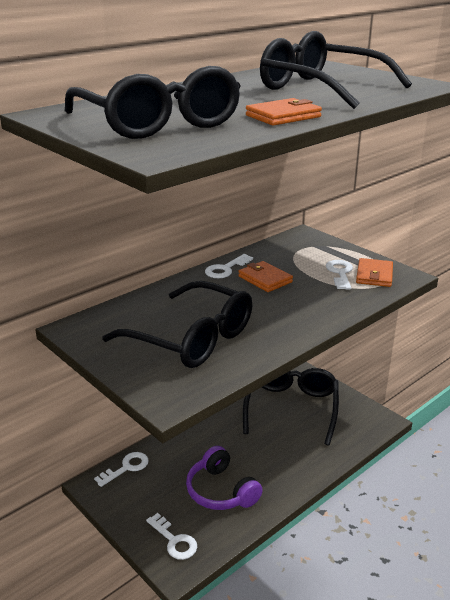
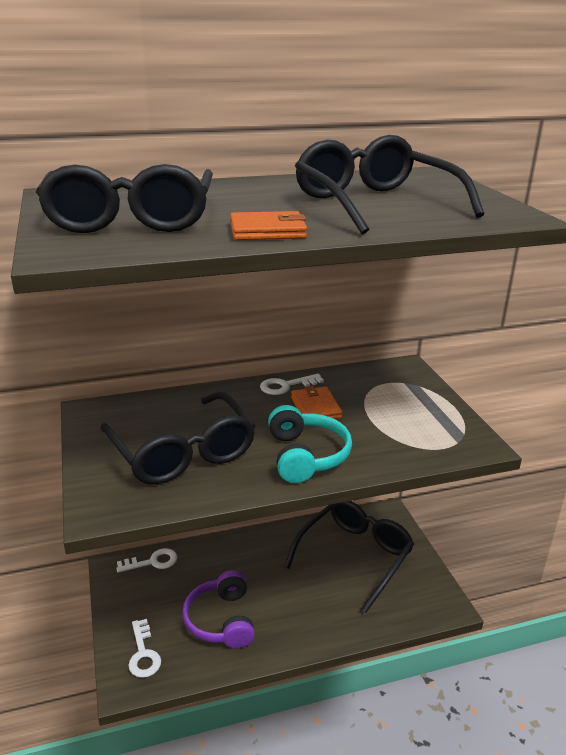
camera: 25 degrees right, 0 degrees up
(292, 315) = (306, 456): none -> turquoise headphones
(340, 273) = (405, 422): white key -> none
(374, 275) = (442, 435): orange wallet -> none

